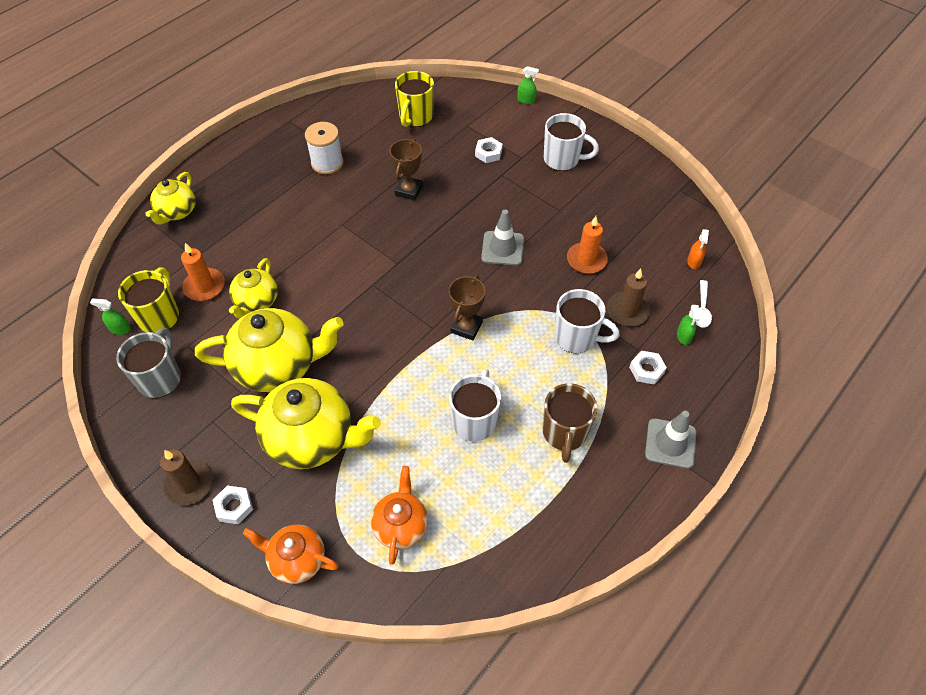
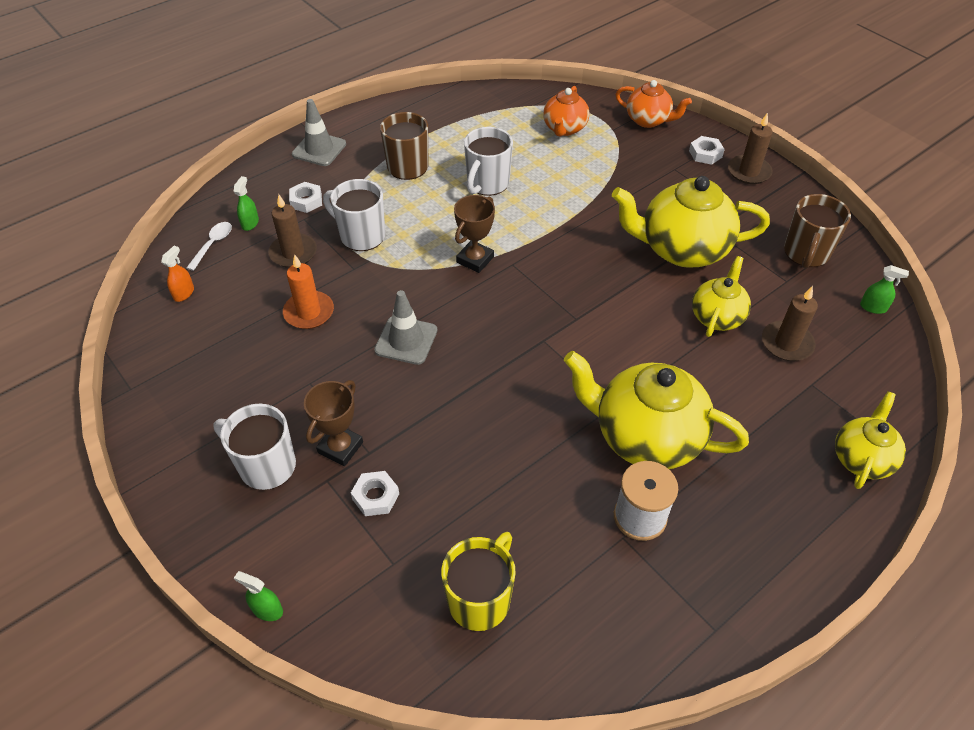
camera: 170 degrees left, 5 degrees down
(159, 316) = (831, 315): yellow mug -> none
(160, 378) = (806, 253): grey mug -> brown mug
(204, 286) = (786, 343): orange candle -> brown candle
(312, 438) = (641, 189): yellow teapot -> yellow teapot (645, 437)
(408, 190) = (514, 445): brown trophy -> brown trophy (340, 447)

